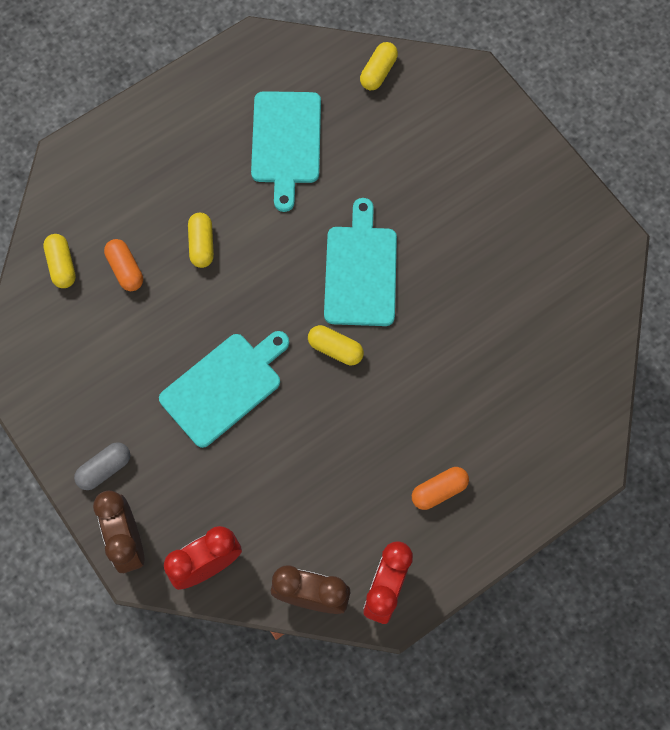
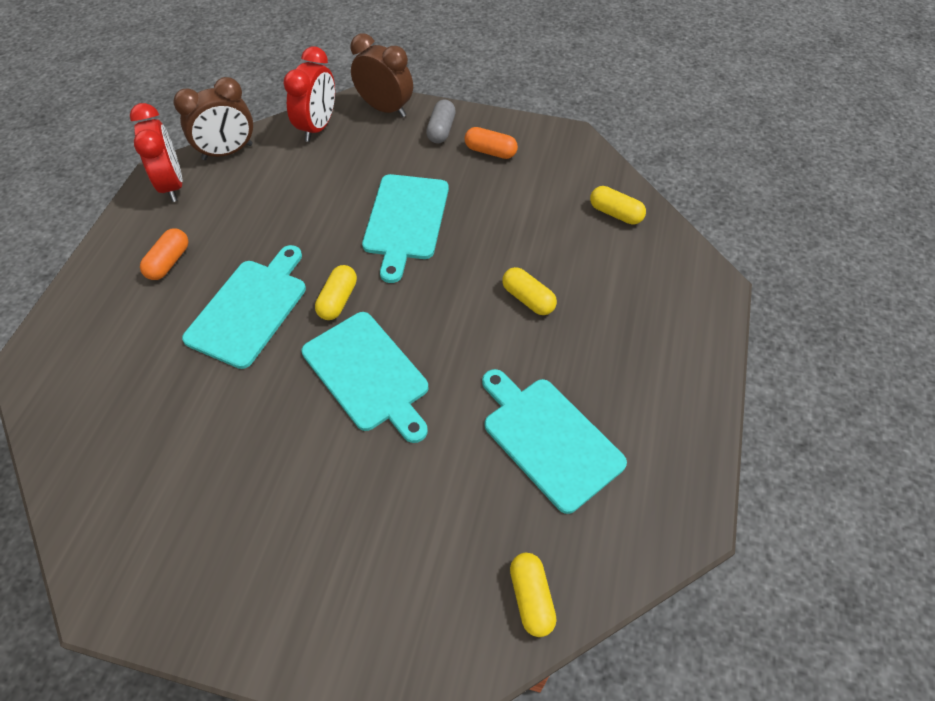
camera: 140 degrees right, 15 degrees down
(125, 269) = (566, 242): orange capsule -> orange capsule (490, 151)
(335, 349) = (338, 300): yellow capsule -> yellow capsule turned 60 degrees counterclockwise
(405, 391) = (249, 309): none -> turquoise cutting board

